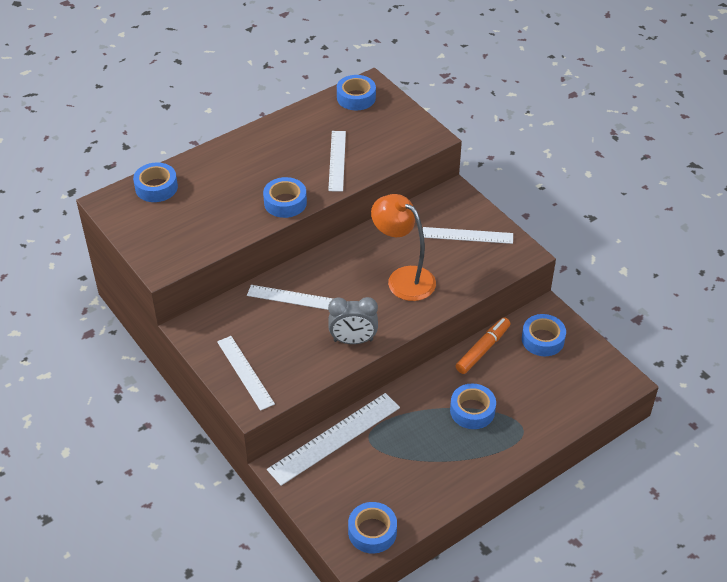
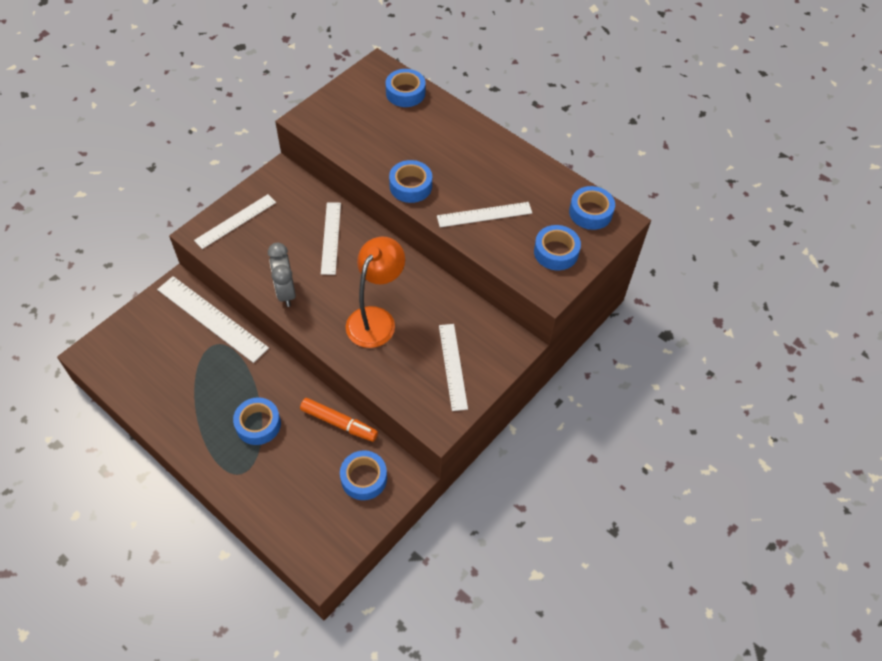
camera: 75 degrees right, 10 degrees up
(372, 532) = (113, 365): blue tape -> blue tape (556, 252)

